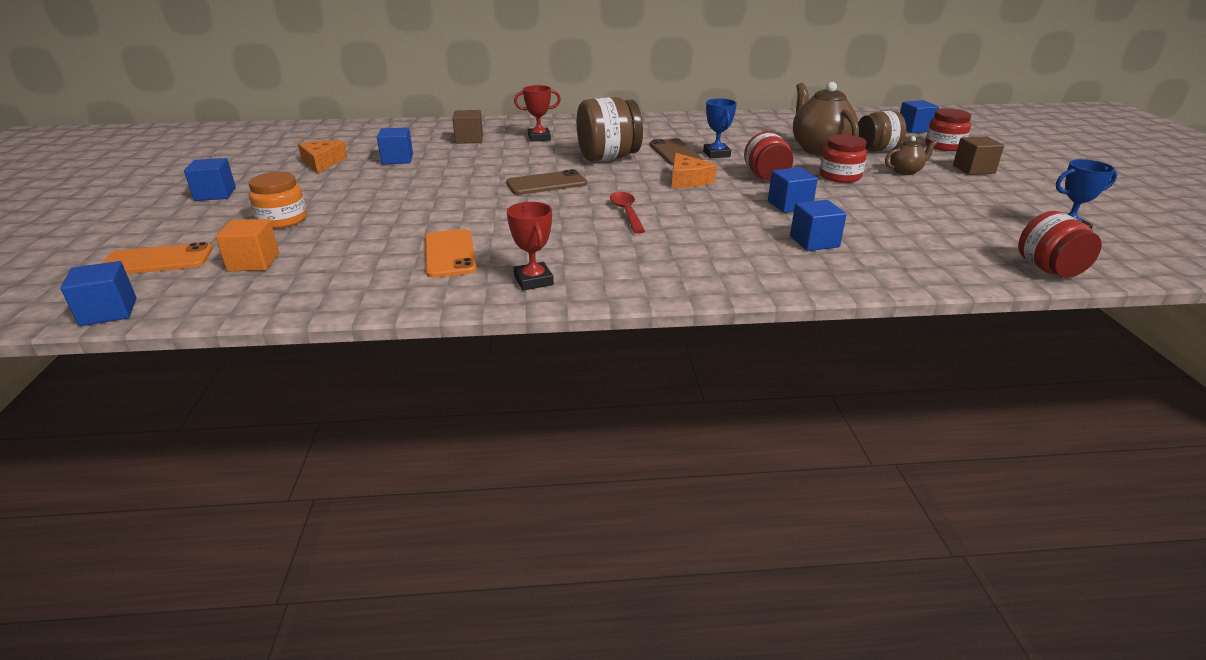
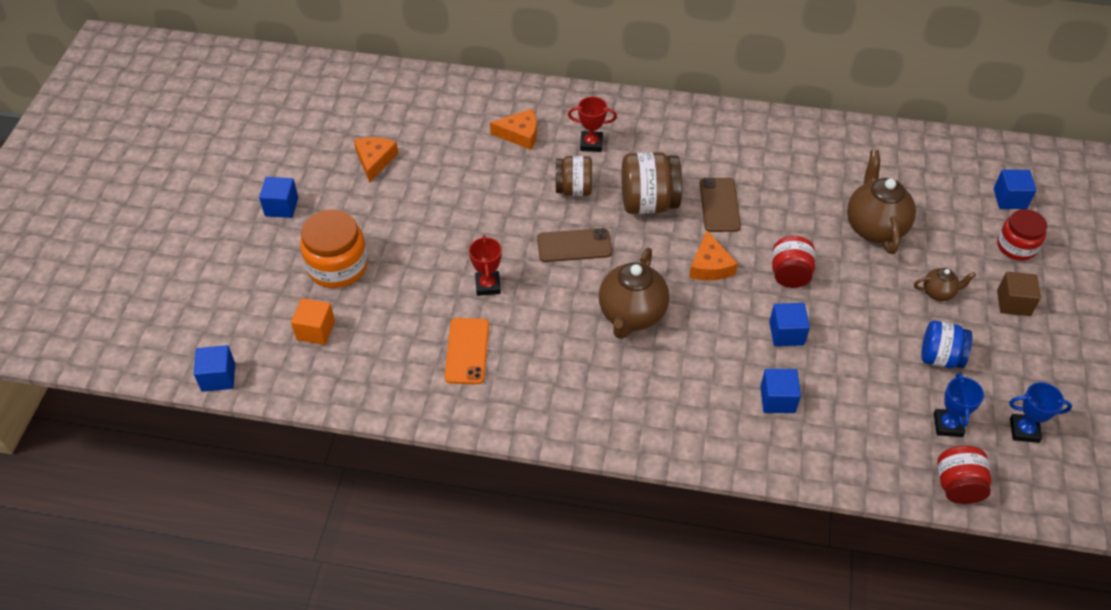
camera: 15 degrees right, 20 degrees up
(157, 261) = (244, 312): orange phone -> none
(282, 220) = (337, 266): orange jar -> orange jar, size x1.50
(397, 159) = (444, 167): blue cube -> none
(469, 139) = (520, 134): brown cube -> orange cheese
(533, 280) = (525, 405): red trophy -> red trophy (487, 285)
(626, 212) = (631, 315): red spoon -> brown teapot
(716, 154) = (761, 217): blue trophy -> blue trophy (948, 425)
(840, 176) = (864, 289): red jar -> none
(876, 150) = (936, 240): brown jar -> brown jar (573, 189)
(944, 201) = (940, 357): none -> blue jar

